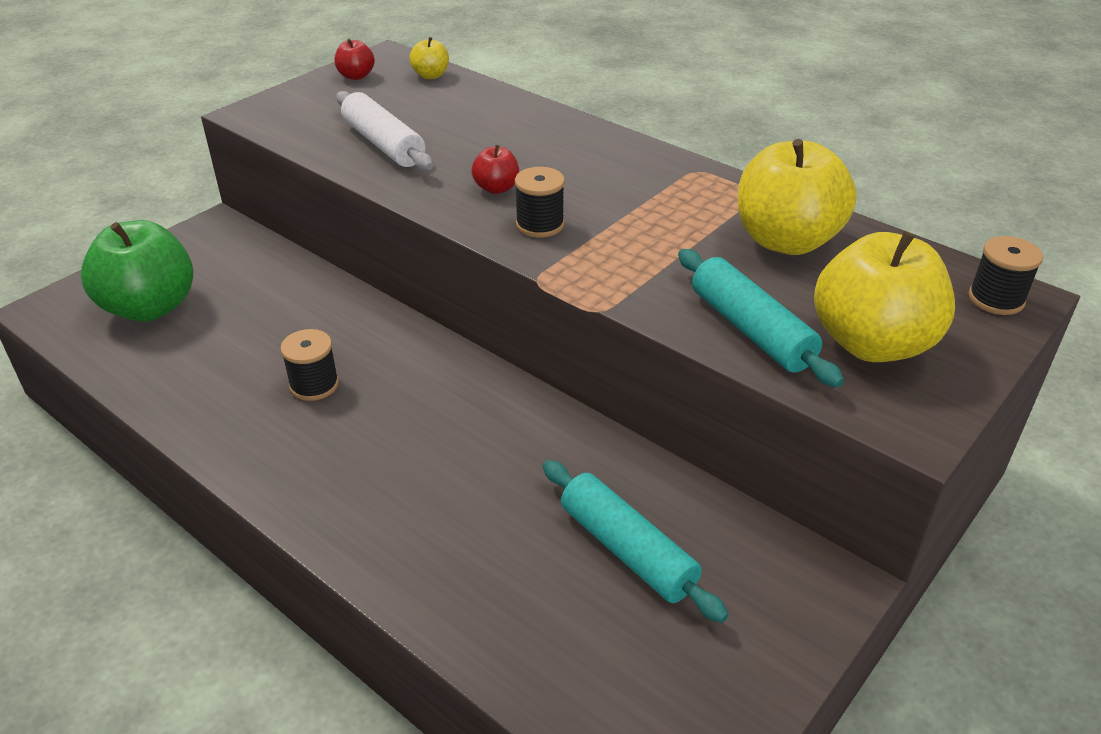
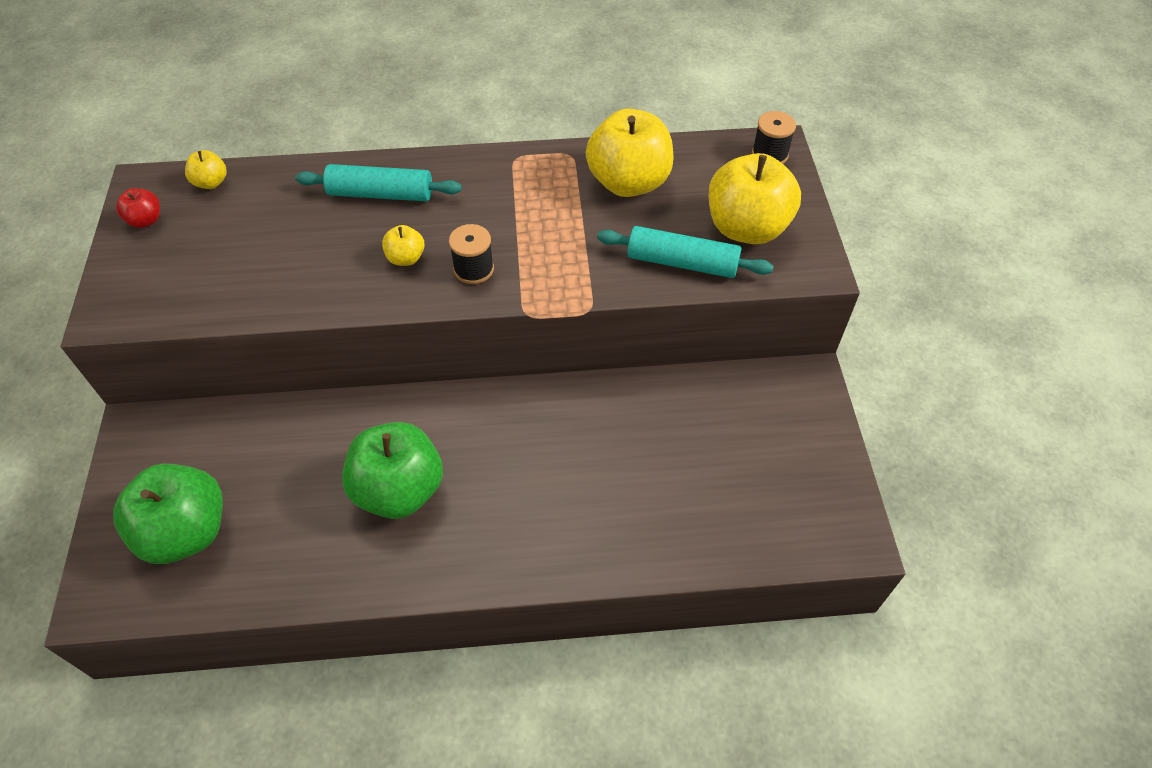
camera: 45 degrees left, 15 degrees up
(314, 385) = (399, 490): black spool -> green apple
(383, 144) = (267, 273): white rolling pin -> none
(496, 188) = (406, 258): red apple -> yellow apple
(627, 550) = (704, 442): turquoise rolling pin -> turquoise rolling pin (380, 194)

